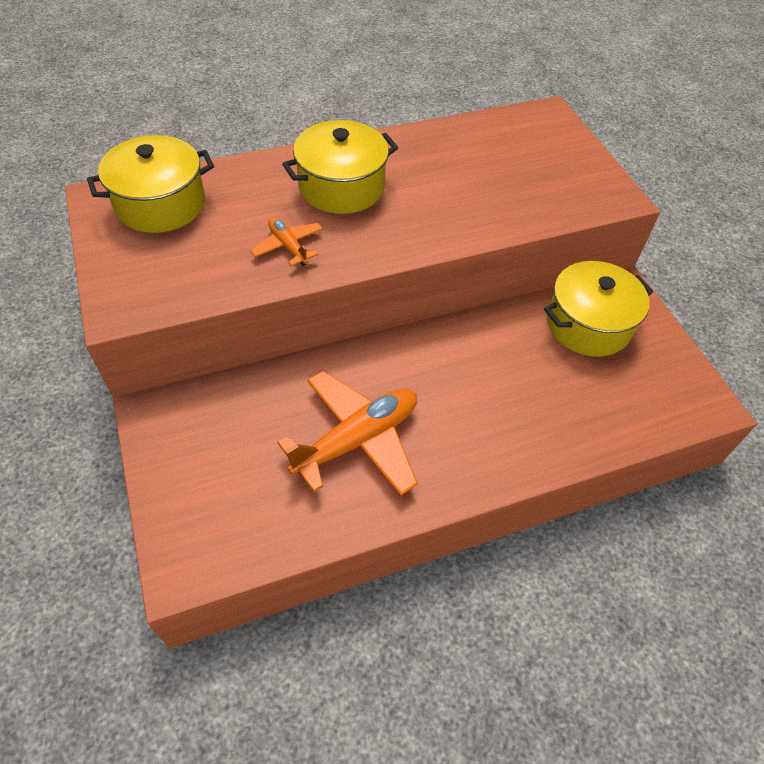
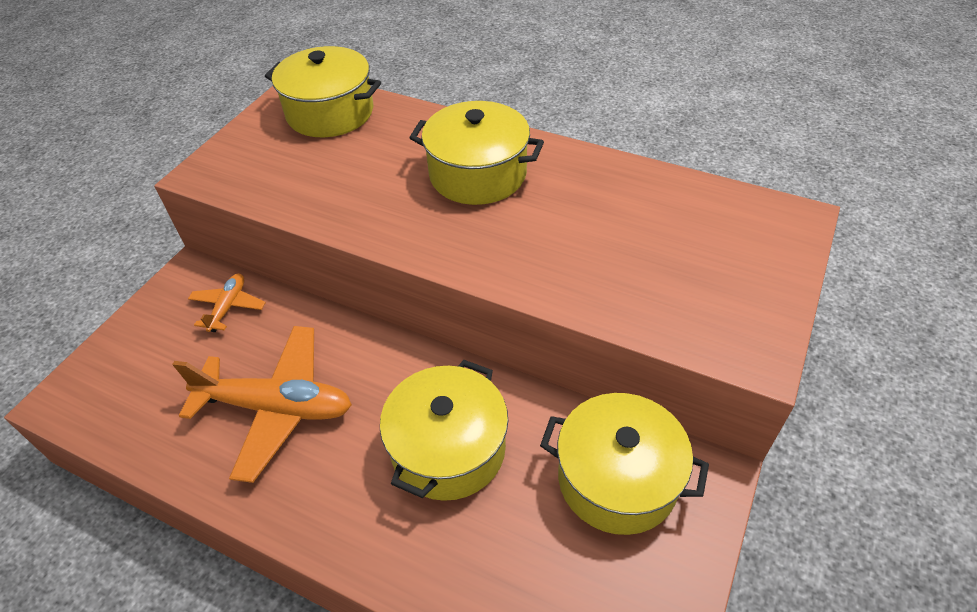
camera: 50 degrees right, 5 degrees down
(288, 246) = (367, 198): orange plane -> orange plane (228, 307)
(490, 378) = (448, 449): none -> yellow pot

